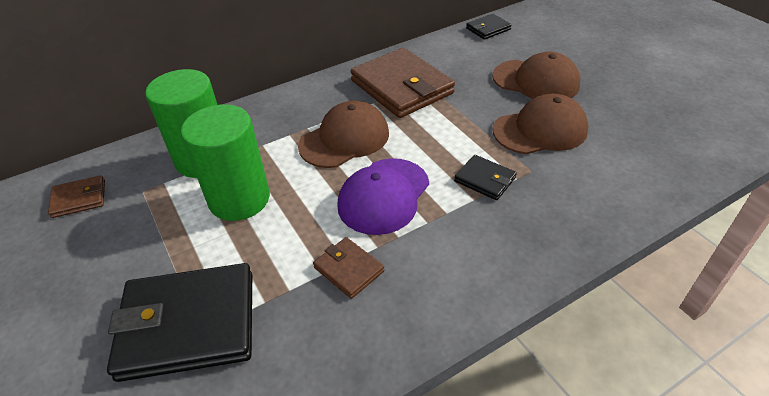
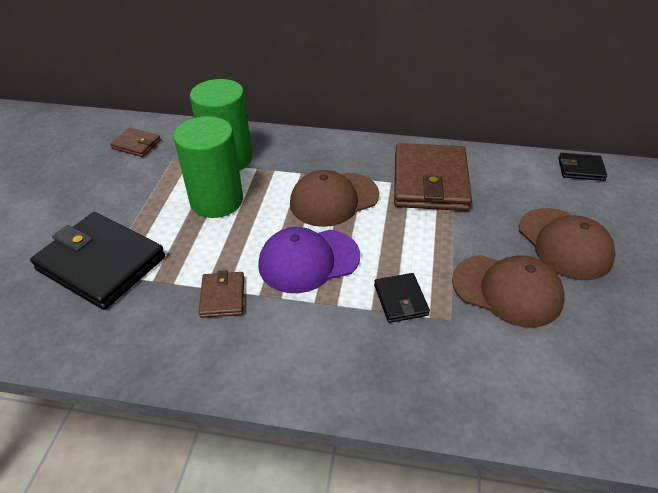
camera: 40 degrees right, 0 degrees up
(344, 139) = (334, 199): brown cap -> brown cap turned 150 degrees clockwise

